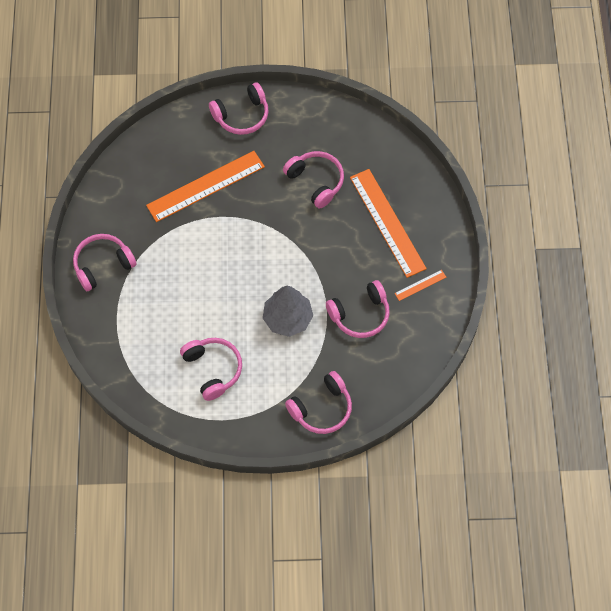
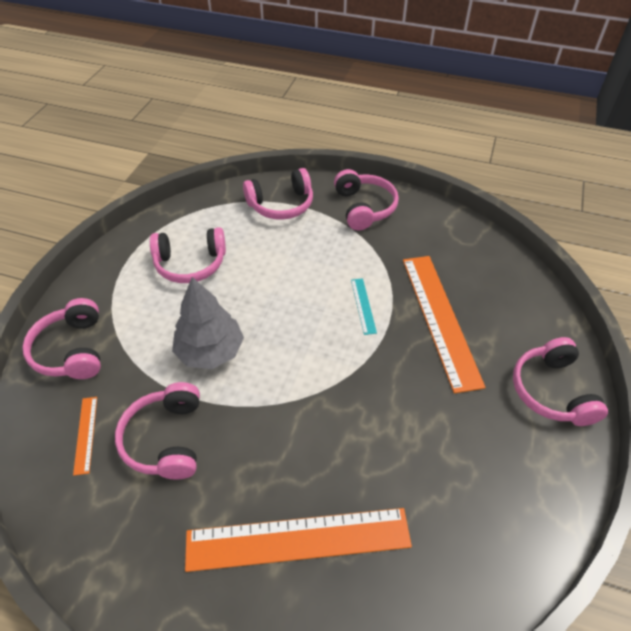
camera: 110 degrees right, 15 degrees down
(211, 236) = (363, 305): none -> turquoise ruler
(316, 181) = (410, 454): pink headphones -> pink headphones (281, 204)
(420, 285) = (163, 548): orange ruler -> orange ruler (86, 434)

